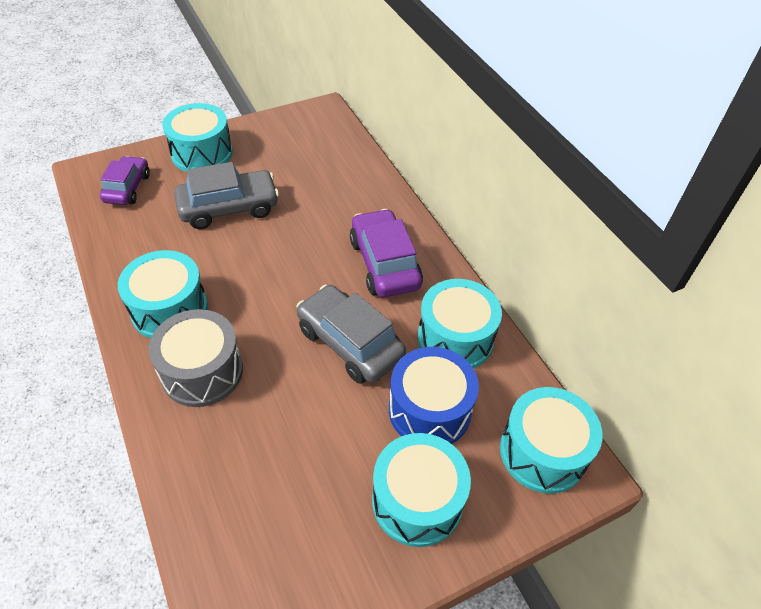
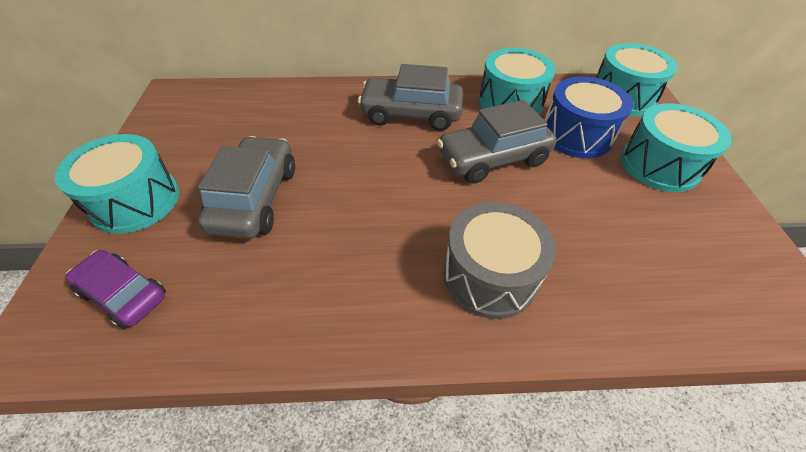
camera: 65 degrees left, 0 degrees up
(169, 309) = (383, 288): turquoise drum -> none
(384, 263) = (411, 114): purple car -> grey car

